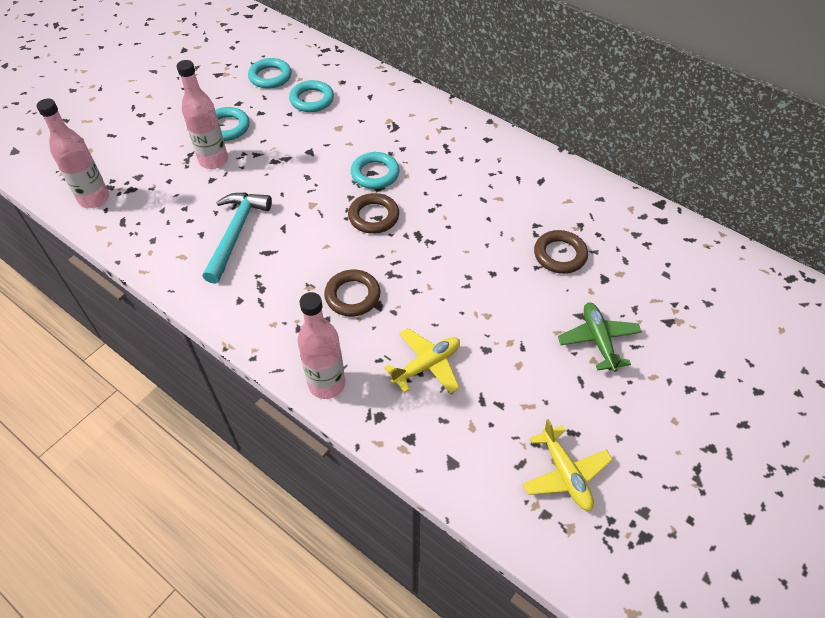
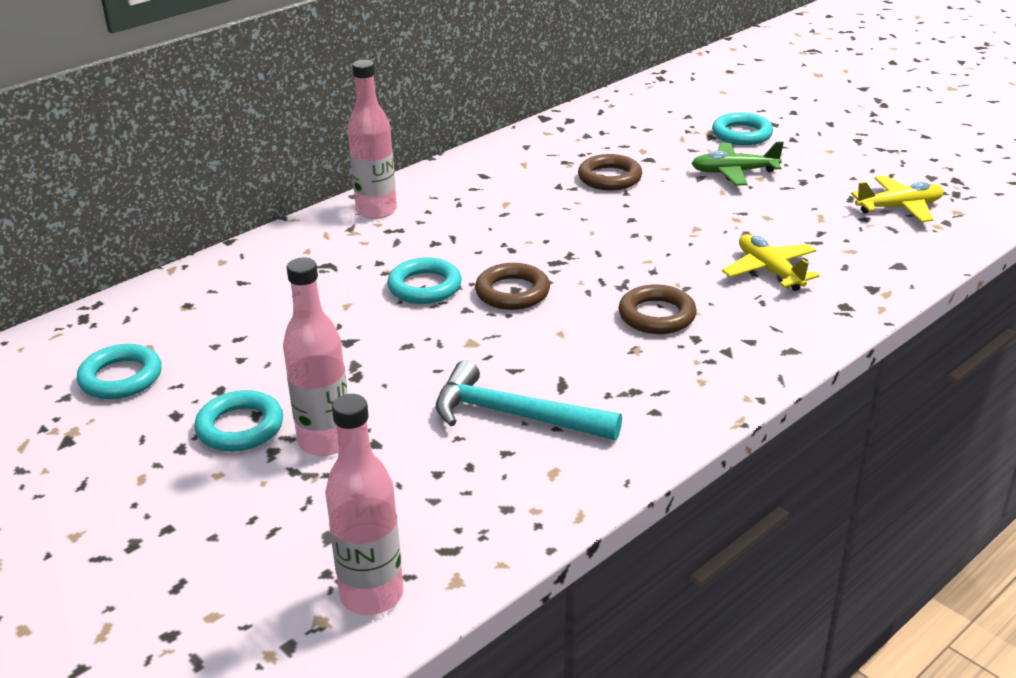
camera: 80 degrees left, 20 degrees down
(312, 100) = (217, 335): turquoise ring -> turquoise ring (741, 134)
(326, 384) = (801, 340): pink bottle -> pink bottle (376, 211)

